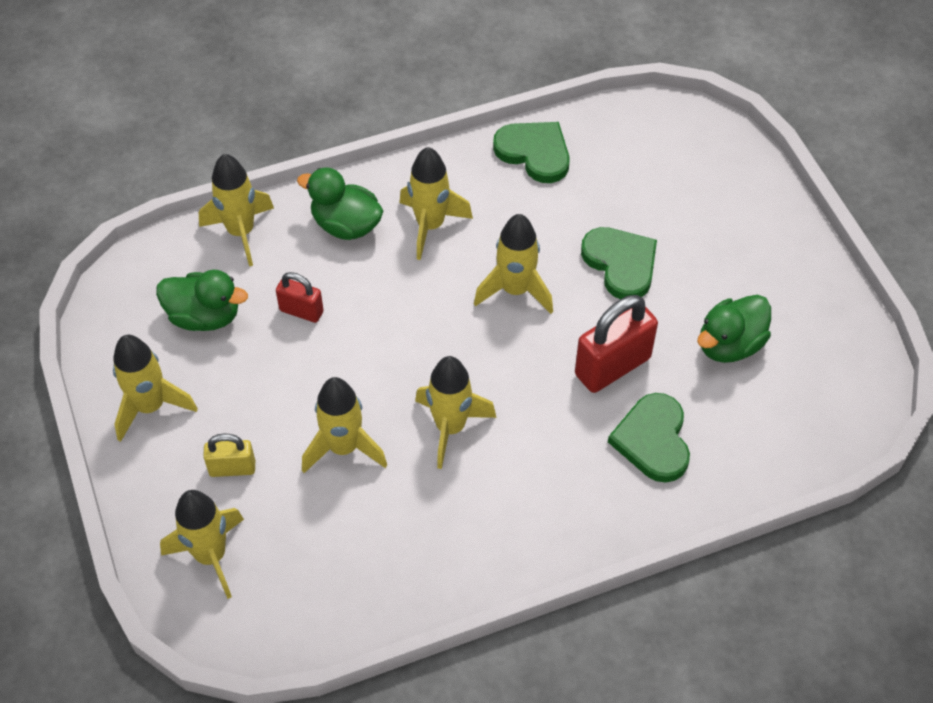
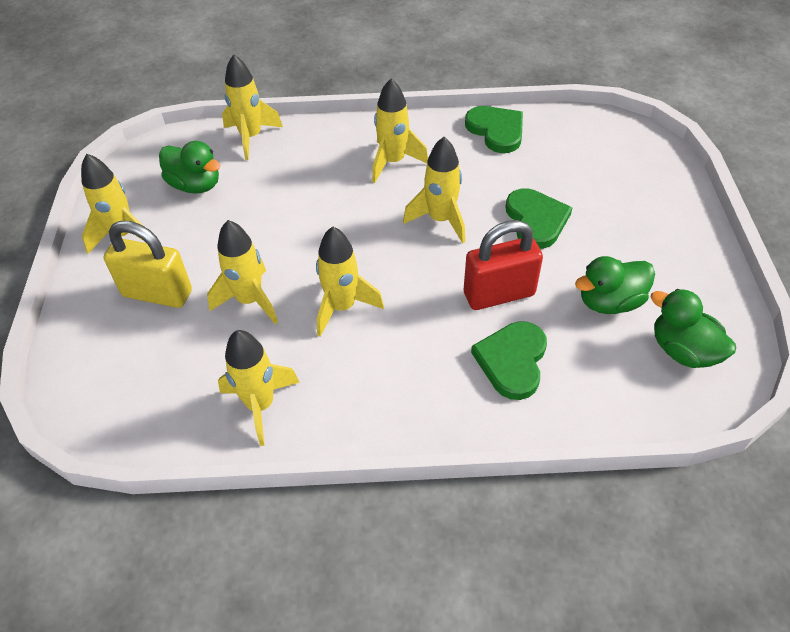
camera: 20 degrees right, 5 degrees down
(211, 556) = (105, 354): yellow rocket -> yellow rocket (260, 405)
(232, 468) = (157, 293): yellow padlock -> yellow padlock, size x1.77
(301, 311) = (267, 197): red padlock -> none
(346, 225) = (329, 148): green duck -> green duck (683, 351)

